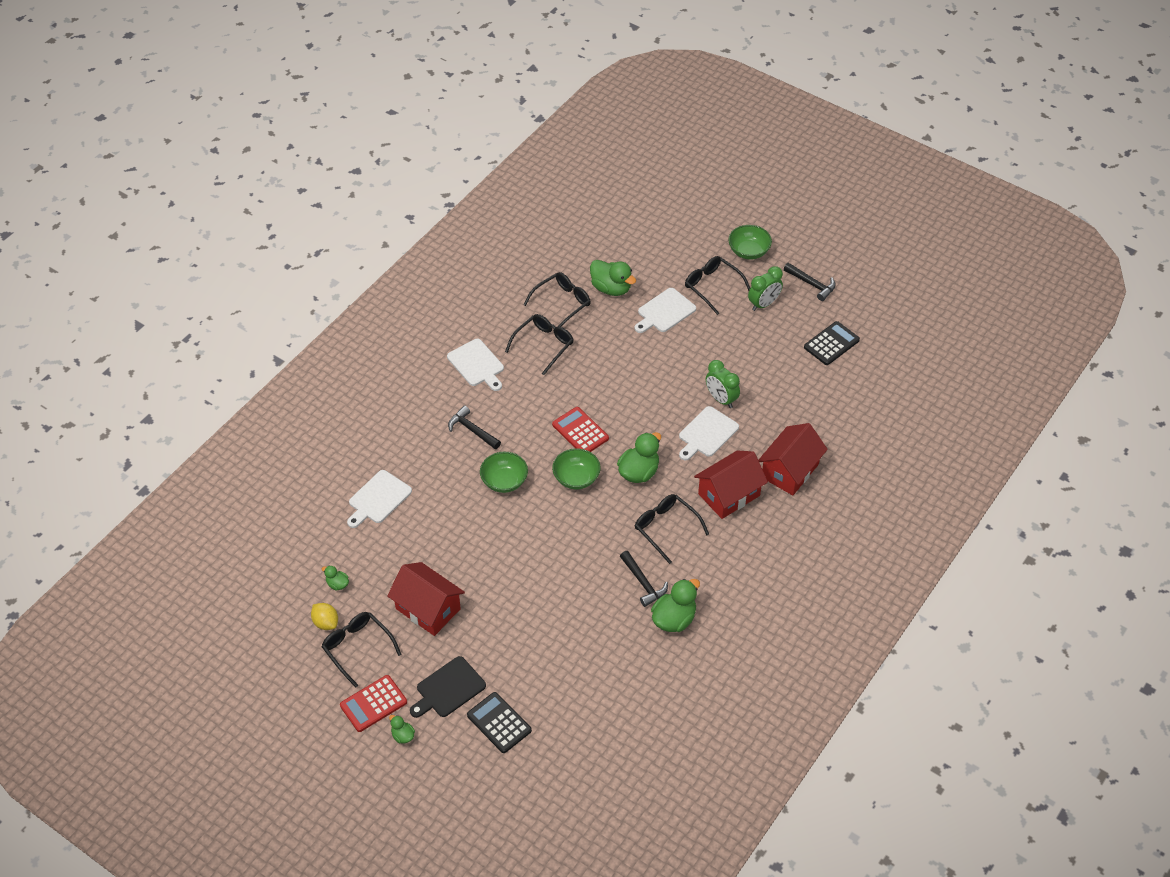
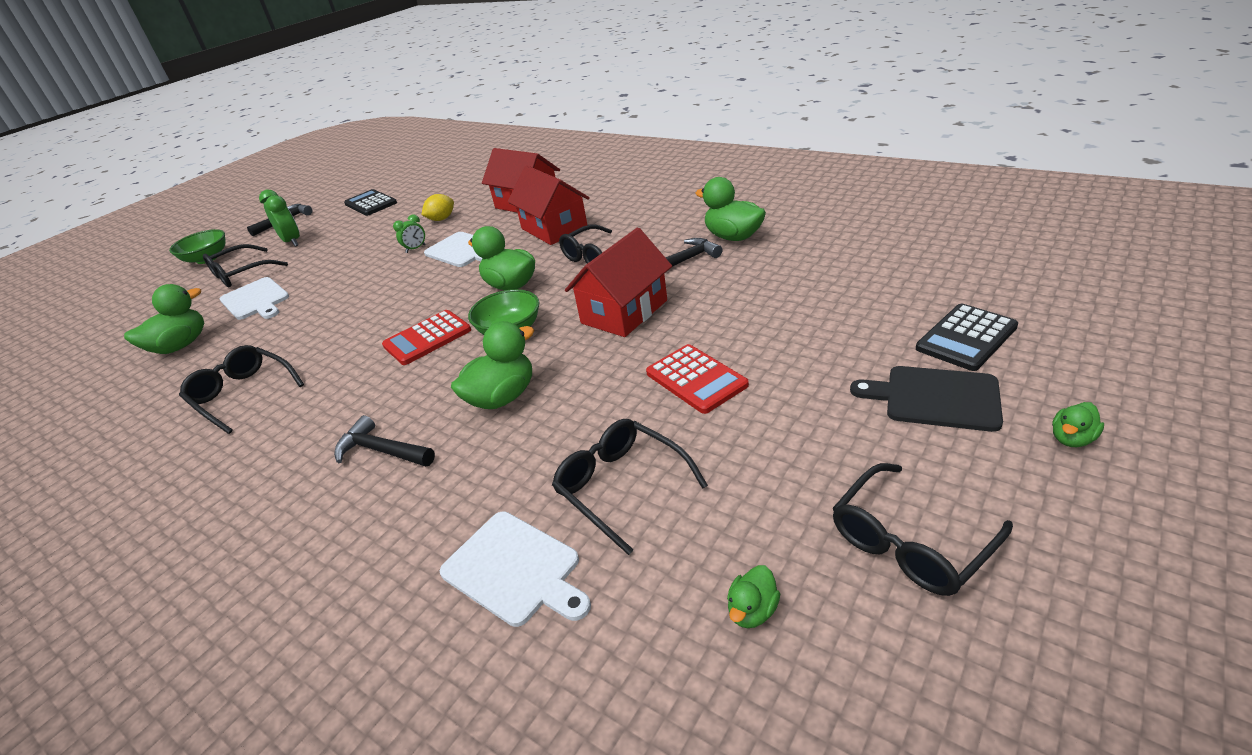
camera: 85 degrees left, 15 degrees down
(326, 623) = (867, 616): yellow lemon -> yellow lemon (441, 219)
(373, 704) = (1031, 492): red calculator -> red calculator (696, 379)
(428, 609) = (778, 449): red house -> red house (624, 312)
(448, 689) = (935, 398): black cutting board -> black cutting board turned 150 degrees clockwise
(472, 430) = (382, 450): black hammer -> black hammer turned 75 degrees clockwise
(477, 364) = (234, 466): white cutting board -> none
(504, 481) = (502, 397): green bowl -> green duck
(562, 303) = (171, 386): black glasses -> black glasses (621, 486)
(721, 399) = (415, 249): green clock -> green clock, size x0.60

